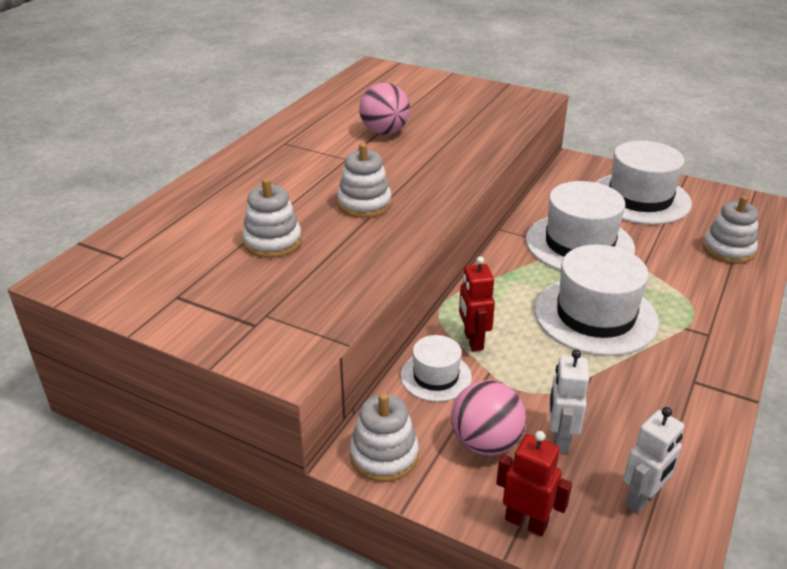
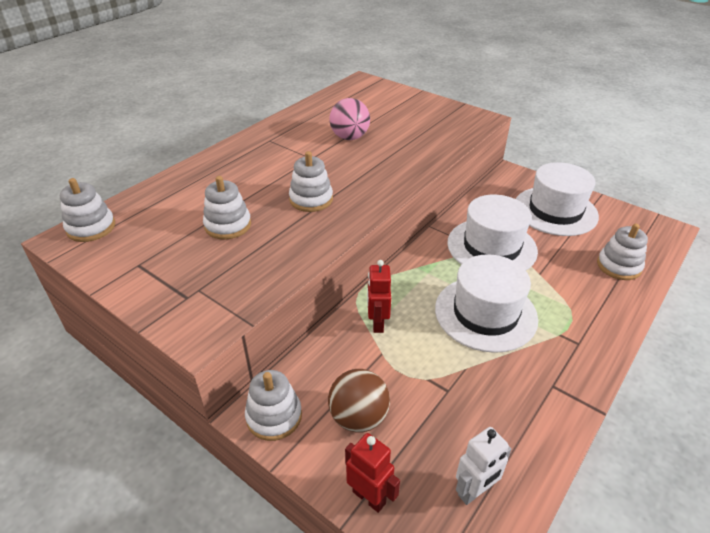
camera: 10 degrees right, 5 degrees up
(95, 262) = (91, 228): none -> white stacking toy
(436, 376) = (337, 351): white hat -> none
(485, 443) = (358, 417): pink ball -> brown ball
(560, 439) = (421, 423): white robot -> none

